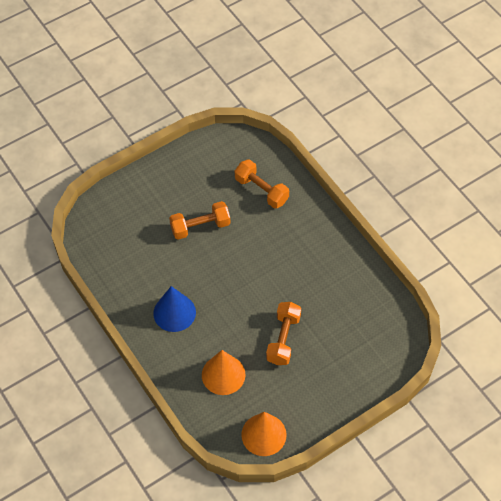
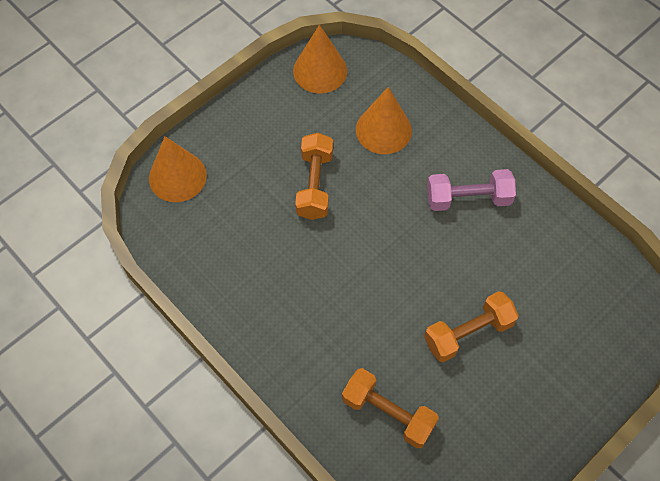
camera: 170 degrees right, 5 degrees up
(174, 312) = (468, 198): blue cone -> pink dumbbell
(385, 360) = (177, 176): none -> orange cone

